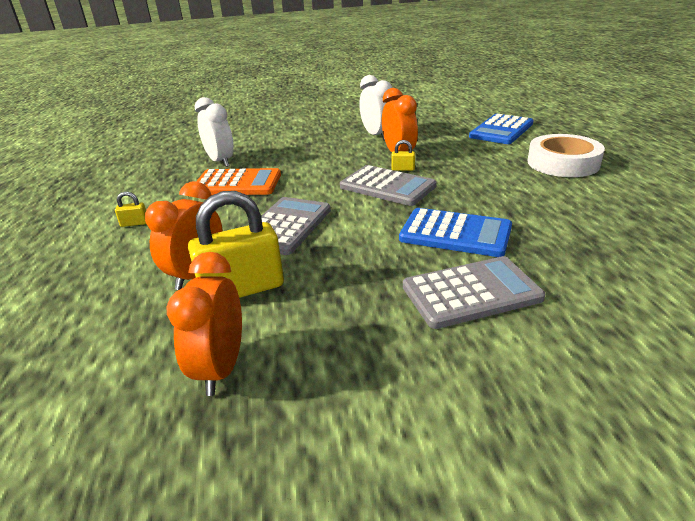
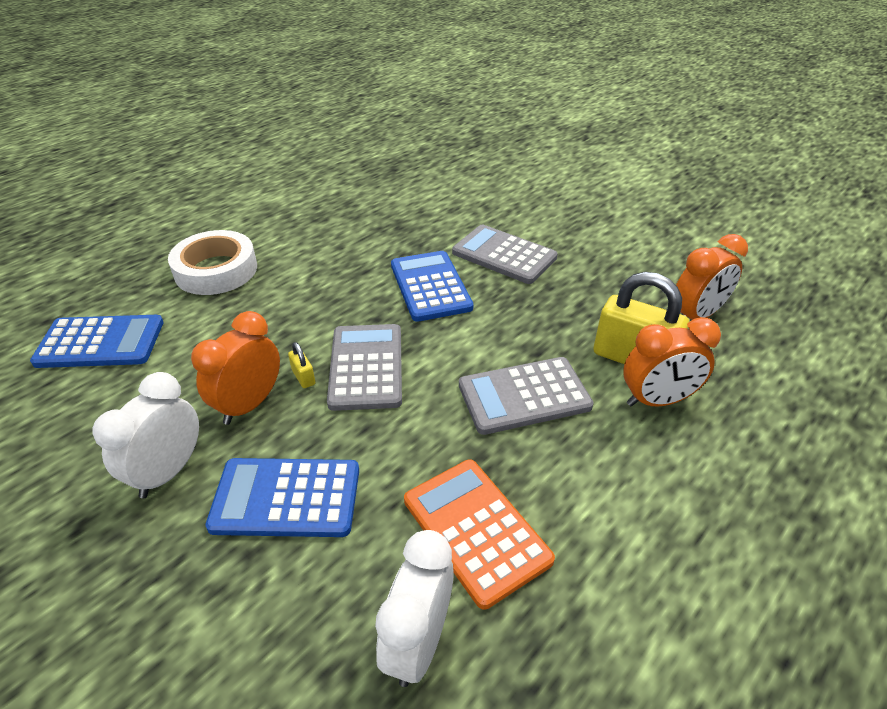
camera: 130 degrees left, 10 degrees up
(134, 223) = (672, 553): yellow padlock -> none
(324, 152) = (286, 498): none -> blue calculator

